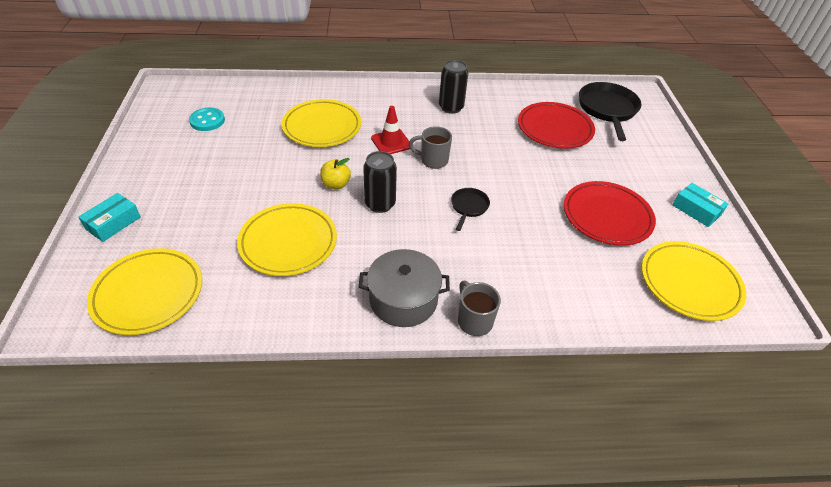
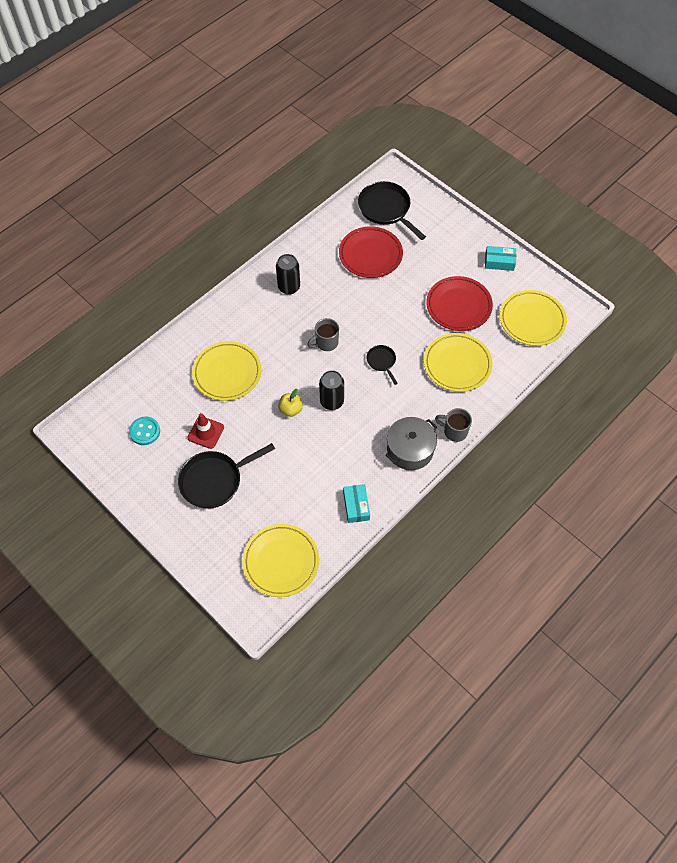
camera: 40 degrees left, 15 degrees up
(113, 223) = (199, 545): turquoise box -> turquoise box (356, 506)
(201, 187) = (215, 480): none -> black pan
(288, 242) = (313, 470): yellow plate -> yellow plate (457, 364)
(391, 142) = (285, 349): red traffic cone -> red traffic cone (205, 432)

